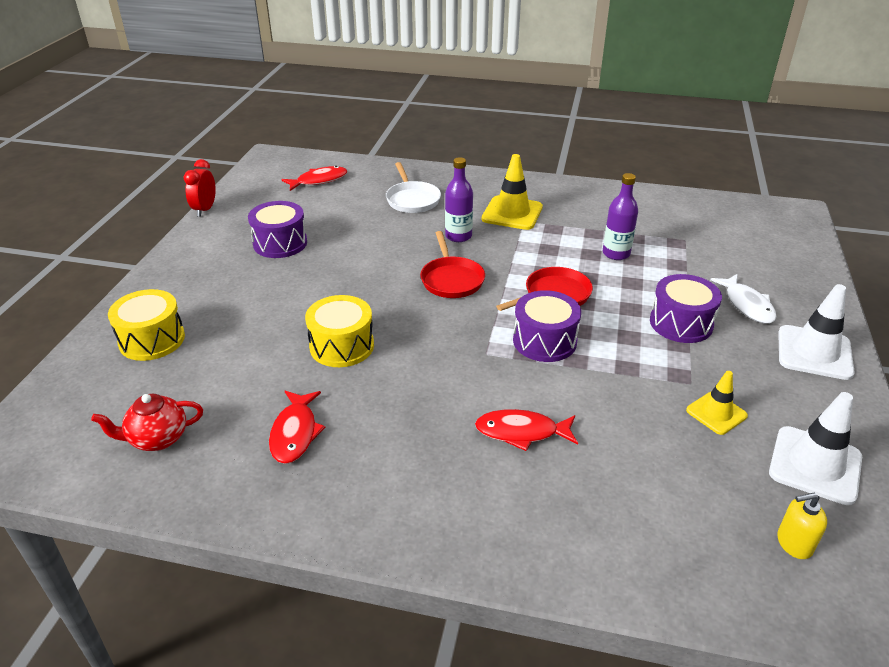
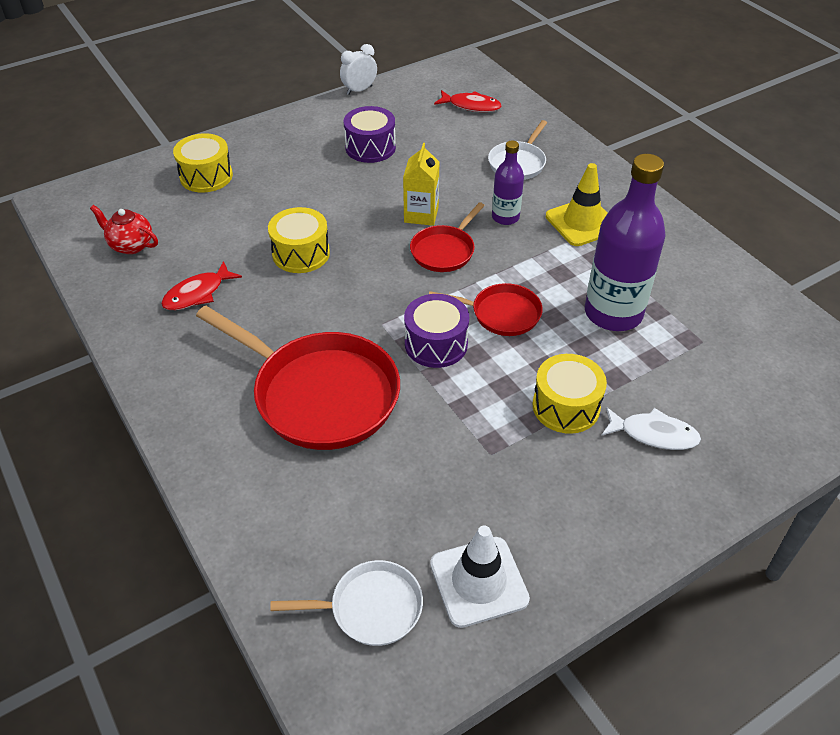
camera: 45 degrees right, 10 degrees up
(205, 209) = (359, 90): red clock -> white clock
(395, 266) = (421, 214): none -> yellow carton
(521, 432) = (319, 394): red fish -> red pan
(616, 253) = (613, 313): purple bottle -> purple bottle, size x1.88
(681, 323) = (566, 406): purple drum -> yellow drum
(716, 413) = (471, 489): yellow traffic cone -> none
(747, 305) = (654, 434): white fish -> white fish turned 105 degrees counterclockwise
(794, 543) = (370, 608): yellow soap dispenser -> white pan
(814, 352) = (640, 513): white traffic cone -> none

